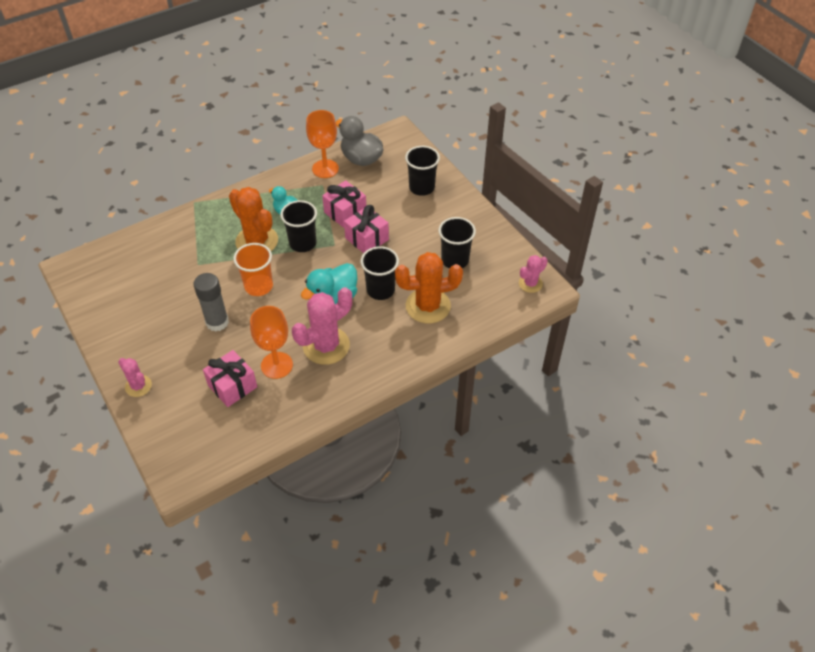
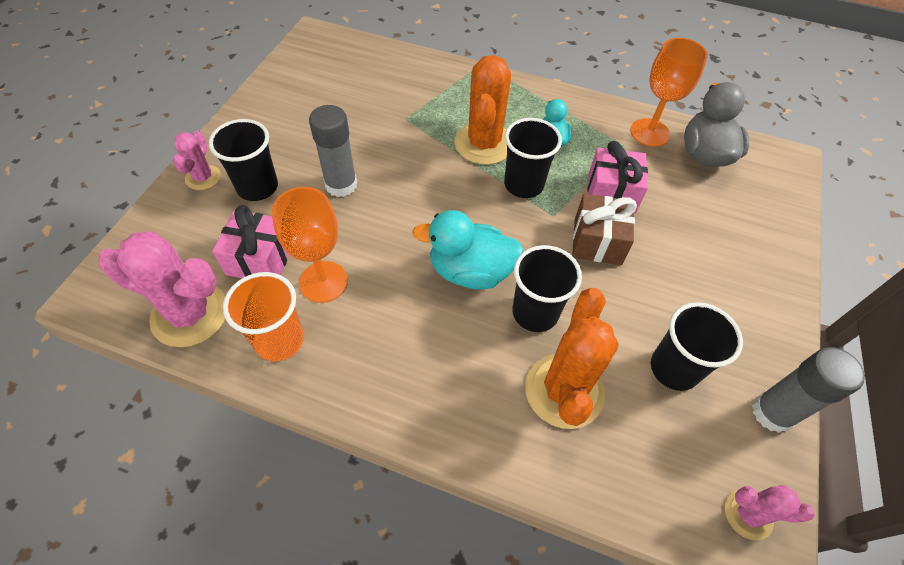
camera: 50 degrees right, 5 degrees up
(258, 286) = (423, 187): orange cup -> orange cup (279, 340)
(326, 346) = (394, 314): pink cactus -> pink cactus (190, 314)
(367, 239) = (597, 241): pink gift -> brown gift
(421, 188) = (741, 243): black cup -> black cup (257, 187)
(428, 306) = (564, 390): orange cactus -> orange cactus turned 60 degrees clockwise
(502, 243) = (772, 413): none -> grey glue stick

